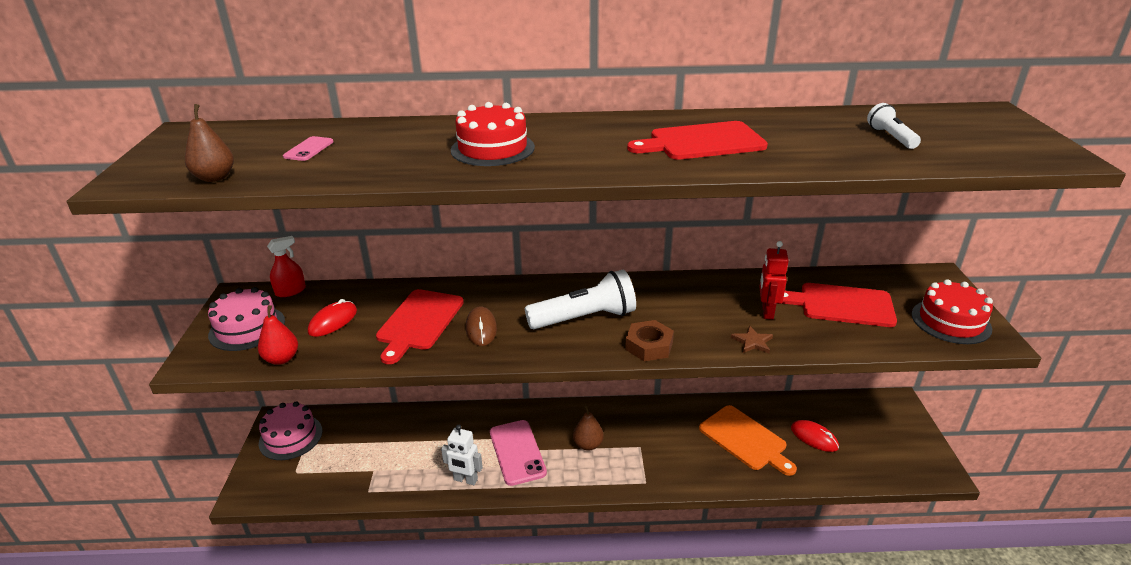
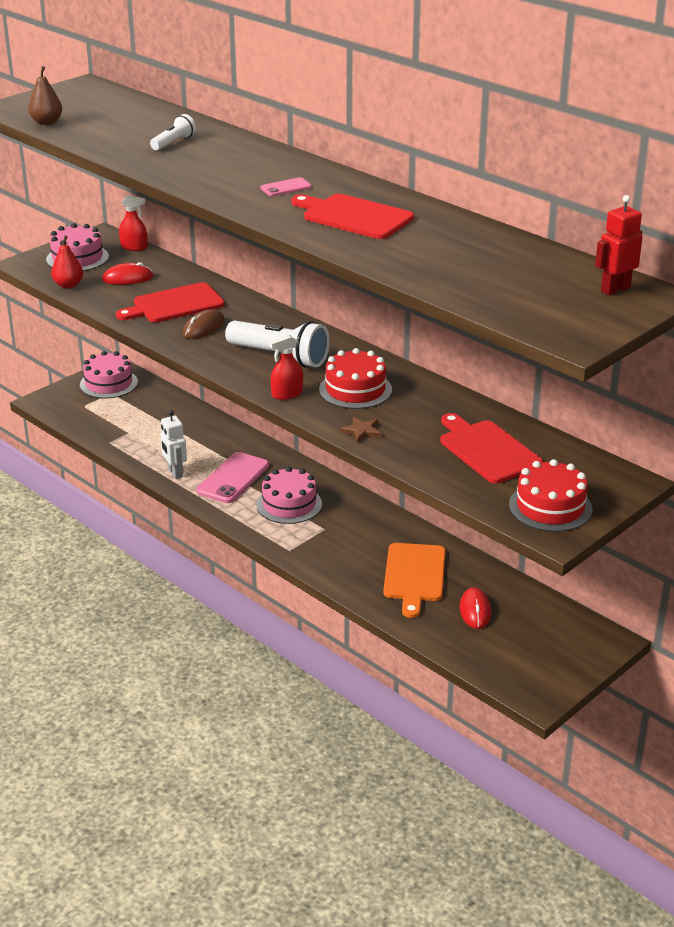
camera: 45 degrees right, 0 degrees up
(309, 149) = (123, 123): pink phone -> pink phone (286, 187)
(492, 148) = (218, 165): red cake -> red cake (355, 390)
(588, 445) = (289, 504): brown pear -> pink cake
(649, 346) = (287, 394): brown nut -> red spray bottle
(767, 312) = (416, 422): red robot -> red robot (615, 289)
(890, 137) = (495, 271): white flashlight -> white flashlight (173, 142)

